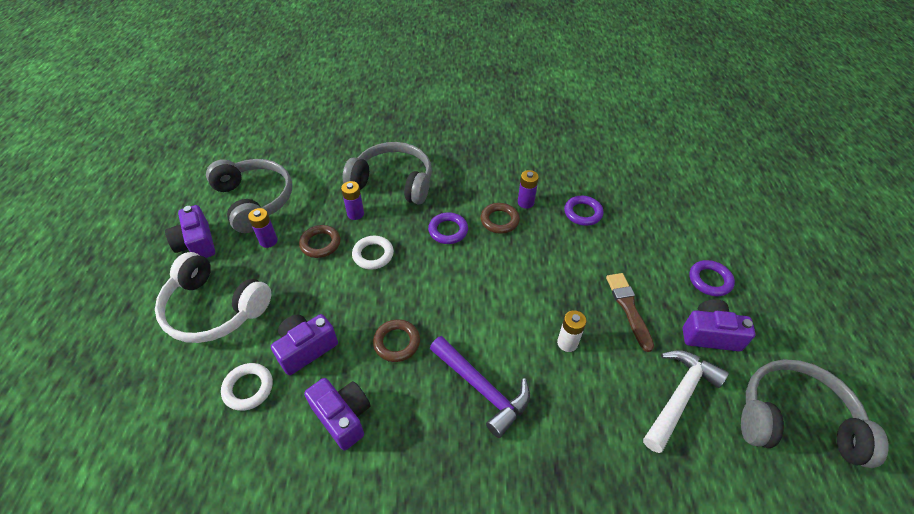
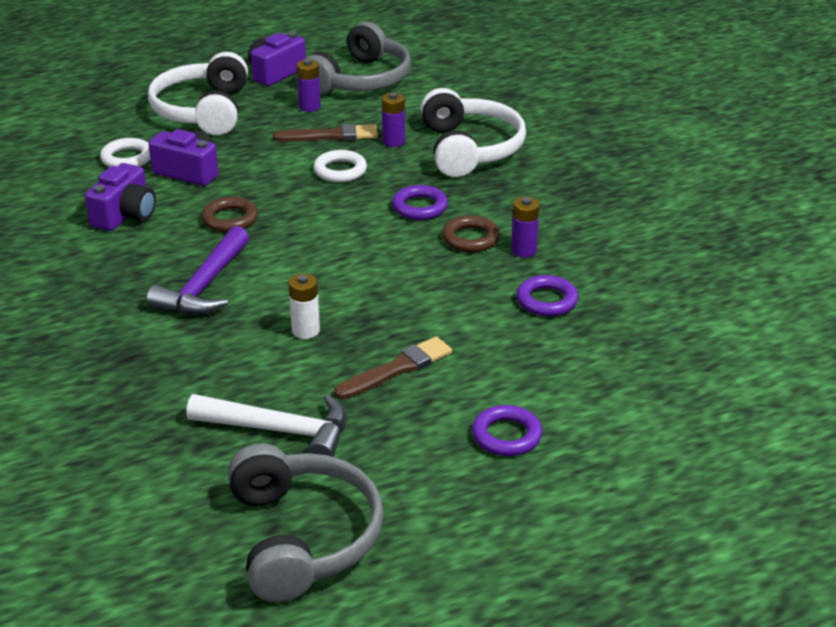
camera: 65 degrees right, 15 degrees down
(320, 244) = (330, 136): brown ring -> brown brush
(393, 182) = (470, 149): grey headphones -> white headphones
(710, 334) = (401, 446): purple camera -> none

